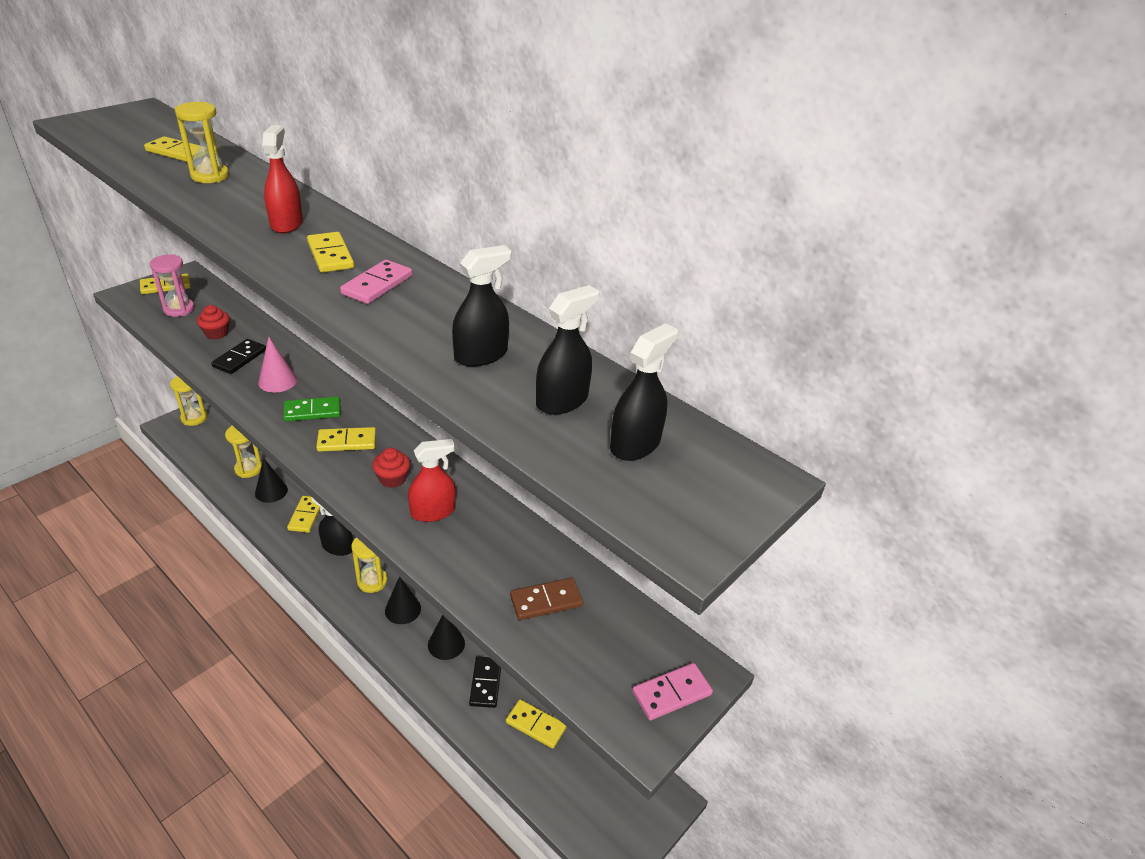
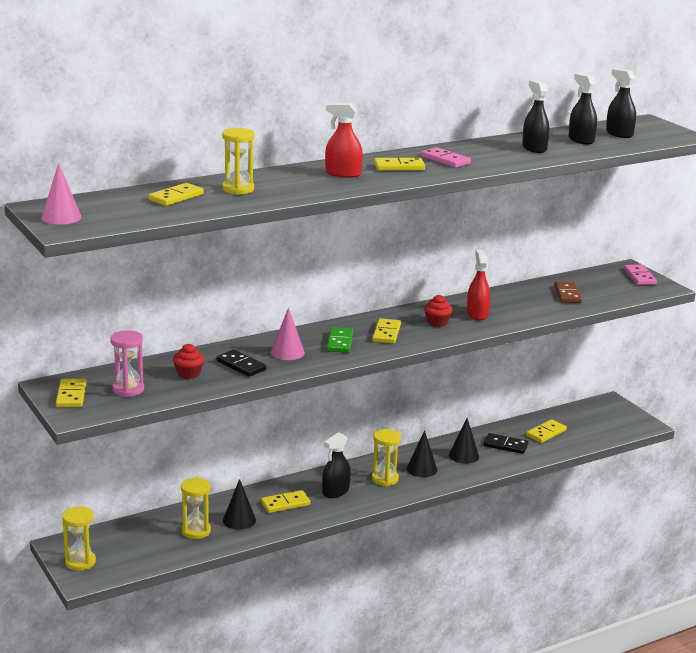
camera: 70 degrees left, 15 degrees down
(109, 117) = (61, 217): none -> pink cone
(306, 515) = (285, 504): yellow domino -> yellow domino turned 45 degrees counterclockwise

